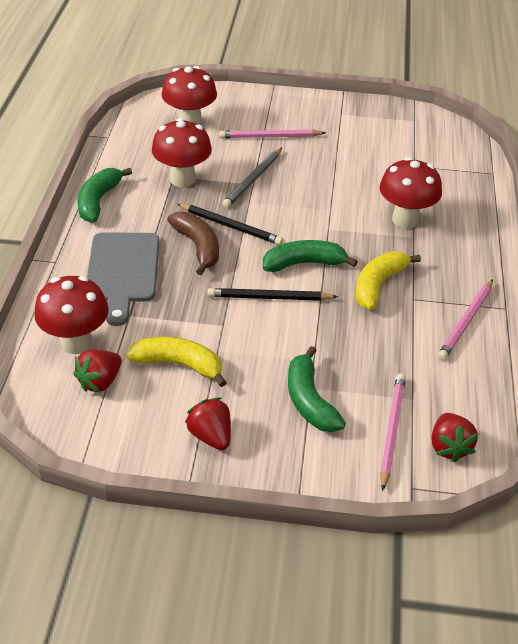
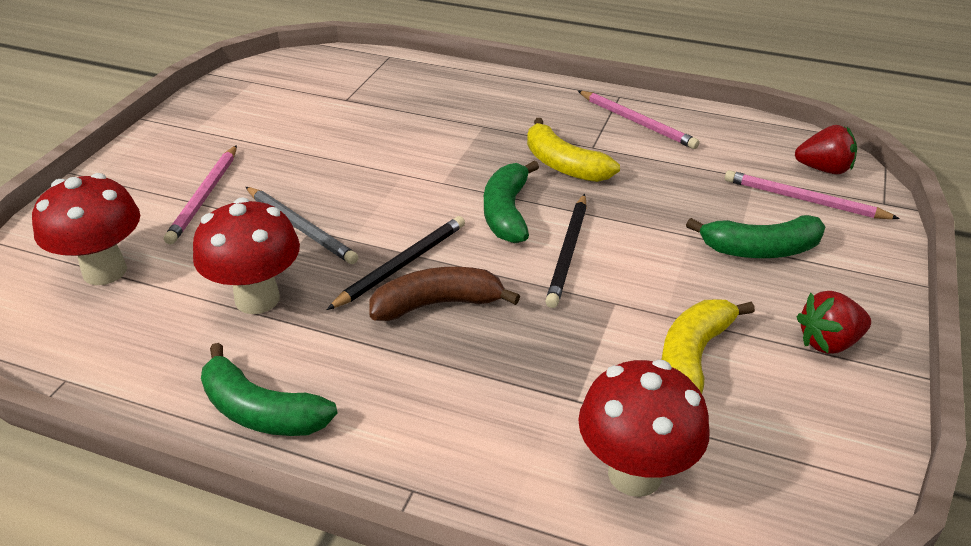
camera: 75 degrees left, 5 degrees down
(100, 381) = (727, 450): red strawberry -> none
(122, 271) = (469, 397): grey cutting board -> none
(405, 219) = (448, 125): red mushroom -> none

